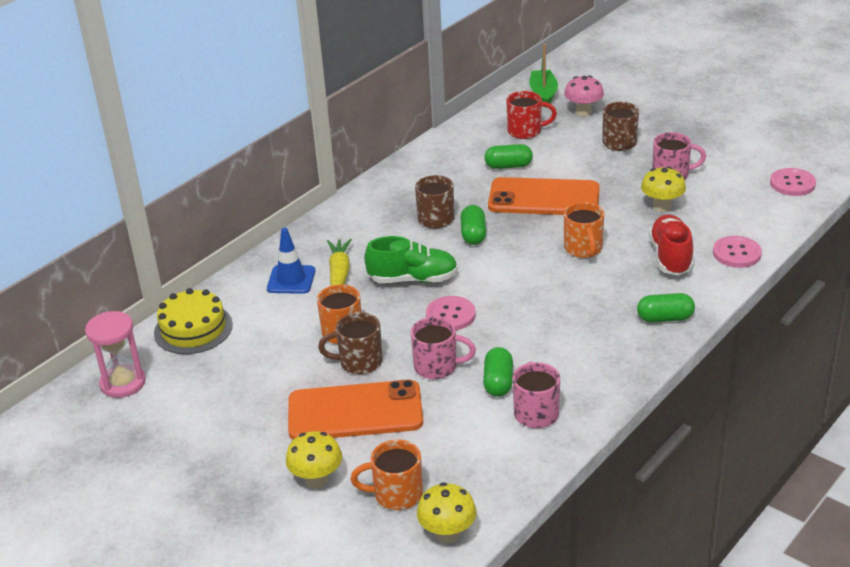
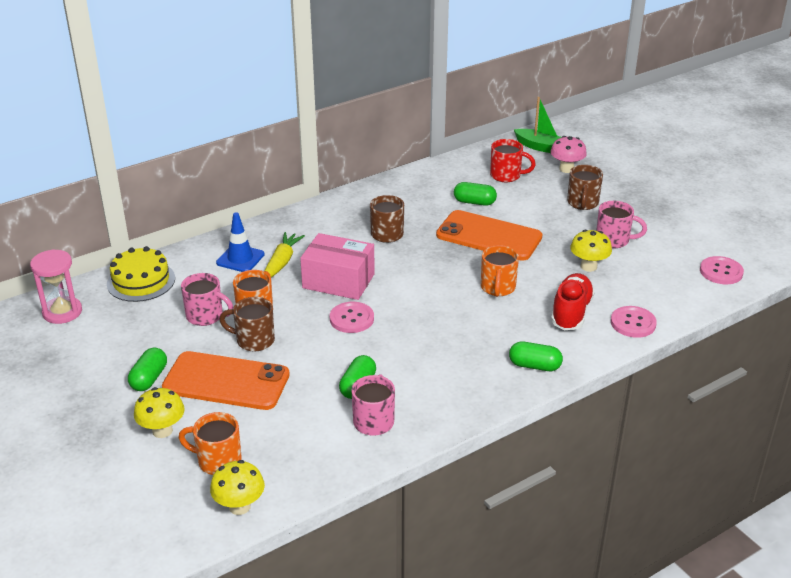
camera: 15 degrees right, 0 degrees up
(413, 279) = (338, 281): green shoe -> pink box
(437, 367) = (315, 360): pink mug -> pink mug (206, 316)
(473, 234) = (411, 254): green capsule -> green capsule (149, 378)
(543, 94) = (540, 147): green boat -> green boat turned 105 degrees clockwise

